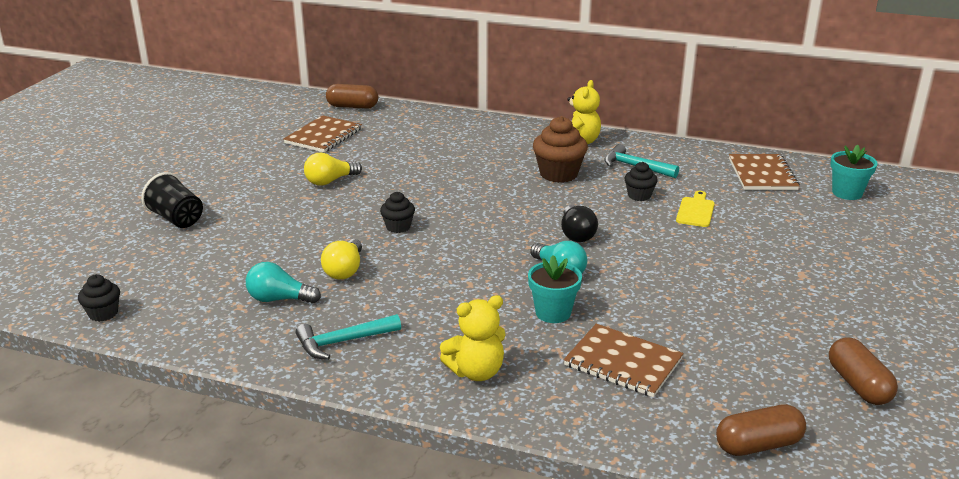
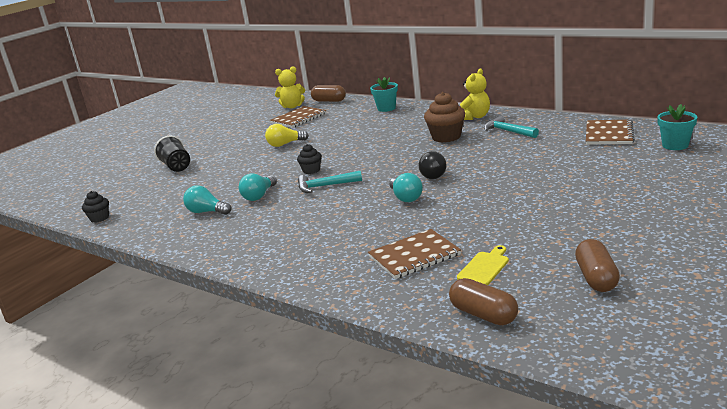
camera: 20 degrees right, 5 degrees down
(343, 342) = (230, 237): turquoise hammer -> turquoise hammer (325, 186)
(345, 270) = (259, 196): yellow light bulb -> turquoise light bulb
(476, 372) = (305, 258): yellow teddy bear -> yellow teddy bear (292, 106)
(553, 313) = (383, 223): turquoise flower pot -> turquoise flower pot (386, 108)
(623, 362) = (414, 256): brown notebook -> brown notebook turned 75 degrees counterclockwise
(639, 196) = (498, 149): black cupcake -> none
(696, 211) = (537, 159): yellow cutting board -> yellow cutting board (485, 267)
(758, 445) = (483, 314): brown capsule -> brown capsule turned 45 degrees clockwise

